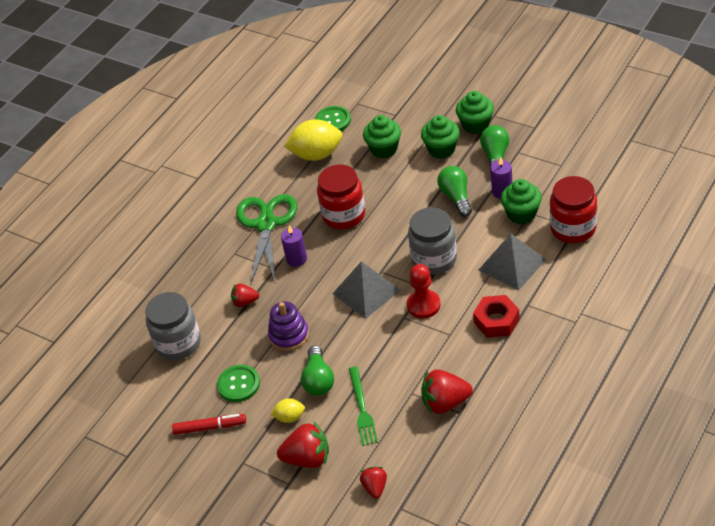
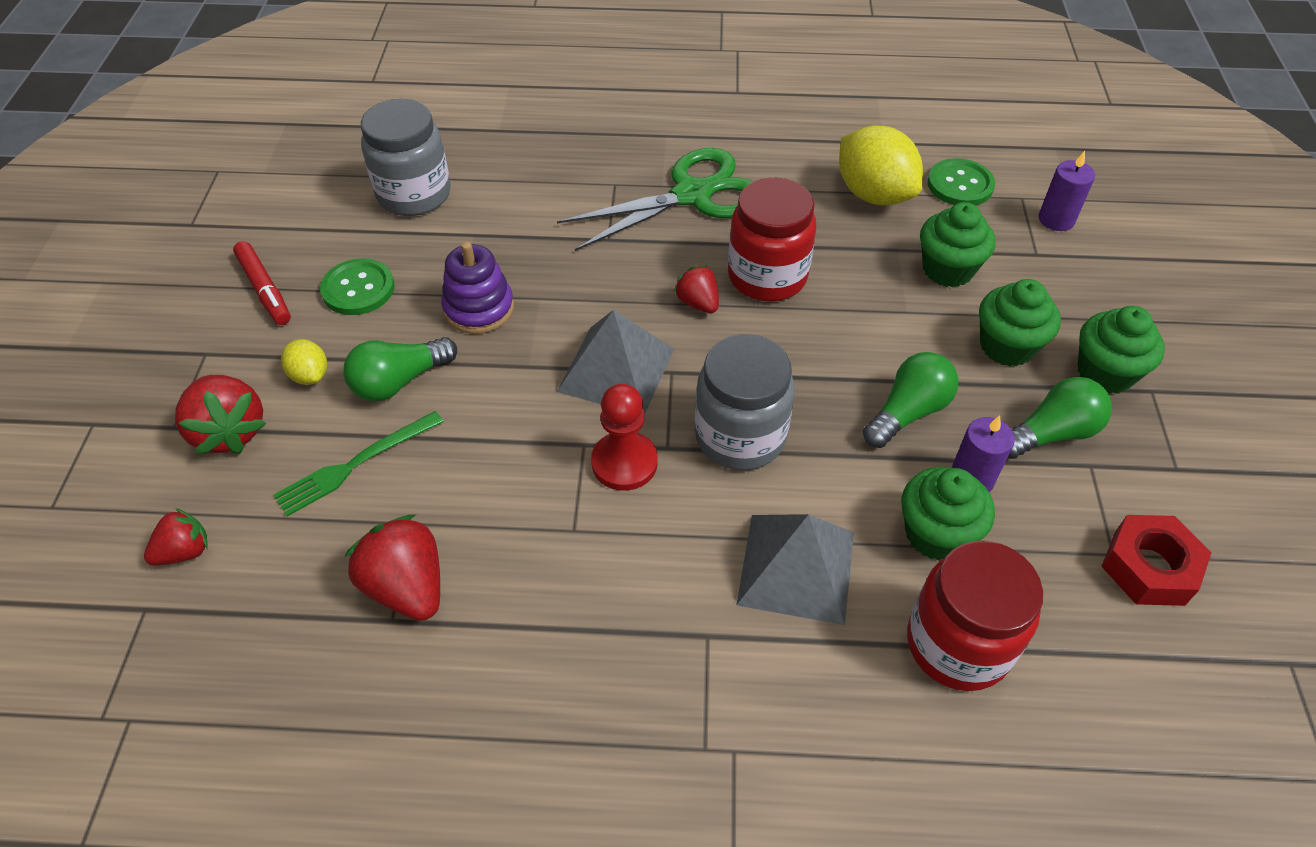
camera: 55 degrees right, 5 degrees up
(245, 302) = (524, 233): red strawberry -> red strawberry (698, 303)
(296, 259) = (641, 256): purple candle -> purple candle (1056, 219)
(496, 321) = (640, 596): red nut -> red nut (1149, 567)

